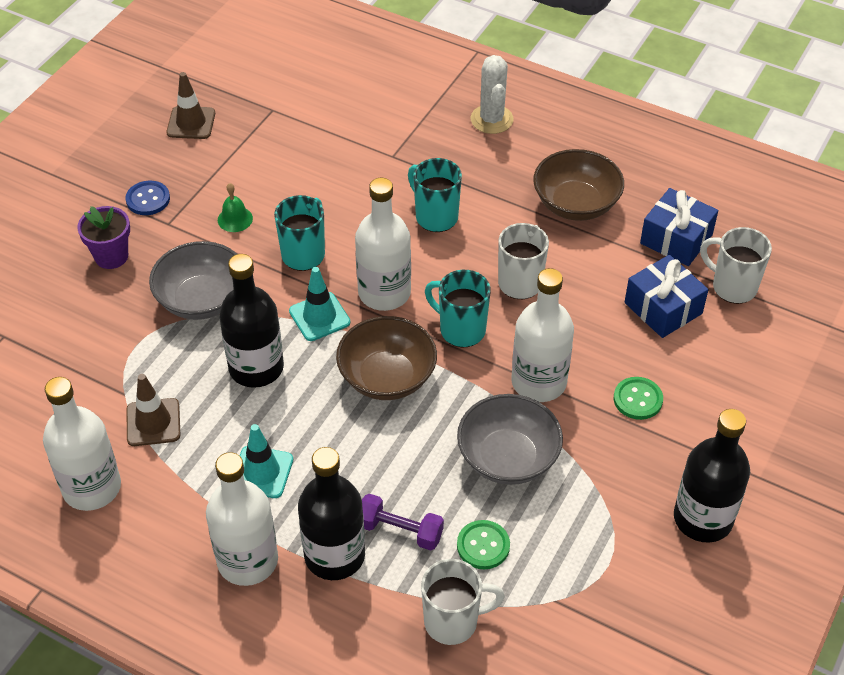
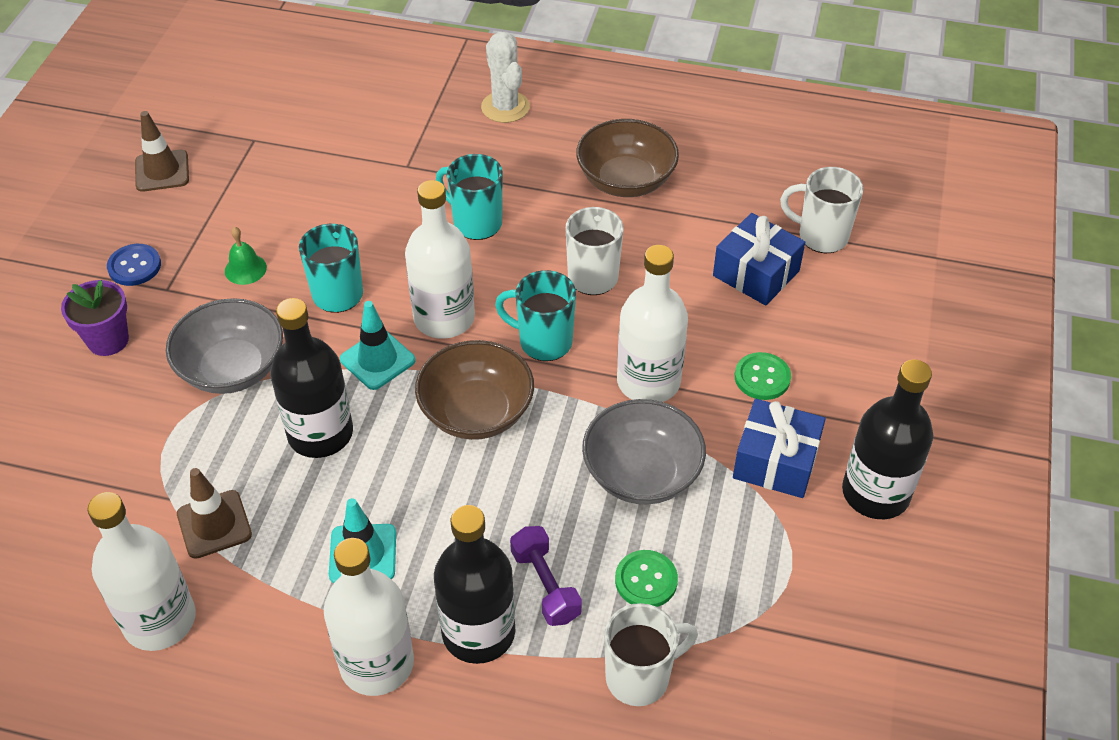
camera: 15 degrees left, 0 degrees up
(399, 531) = (545, 585): purple dumbbell -> purple dumbbell turned 60 degrees clockwise
(676, 239) = (745, 197): blue gift -> blue gift (775, 461)

